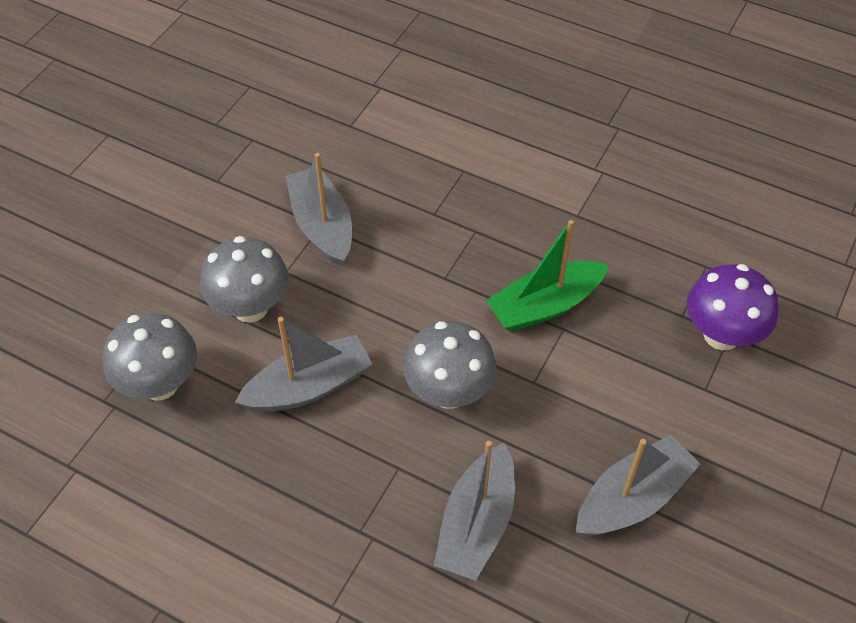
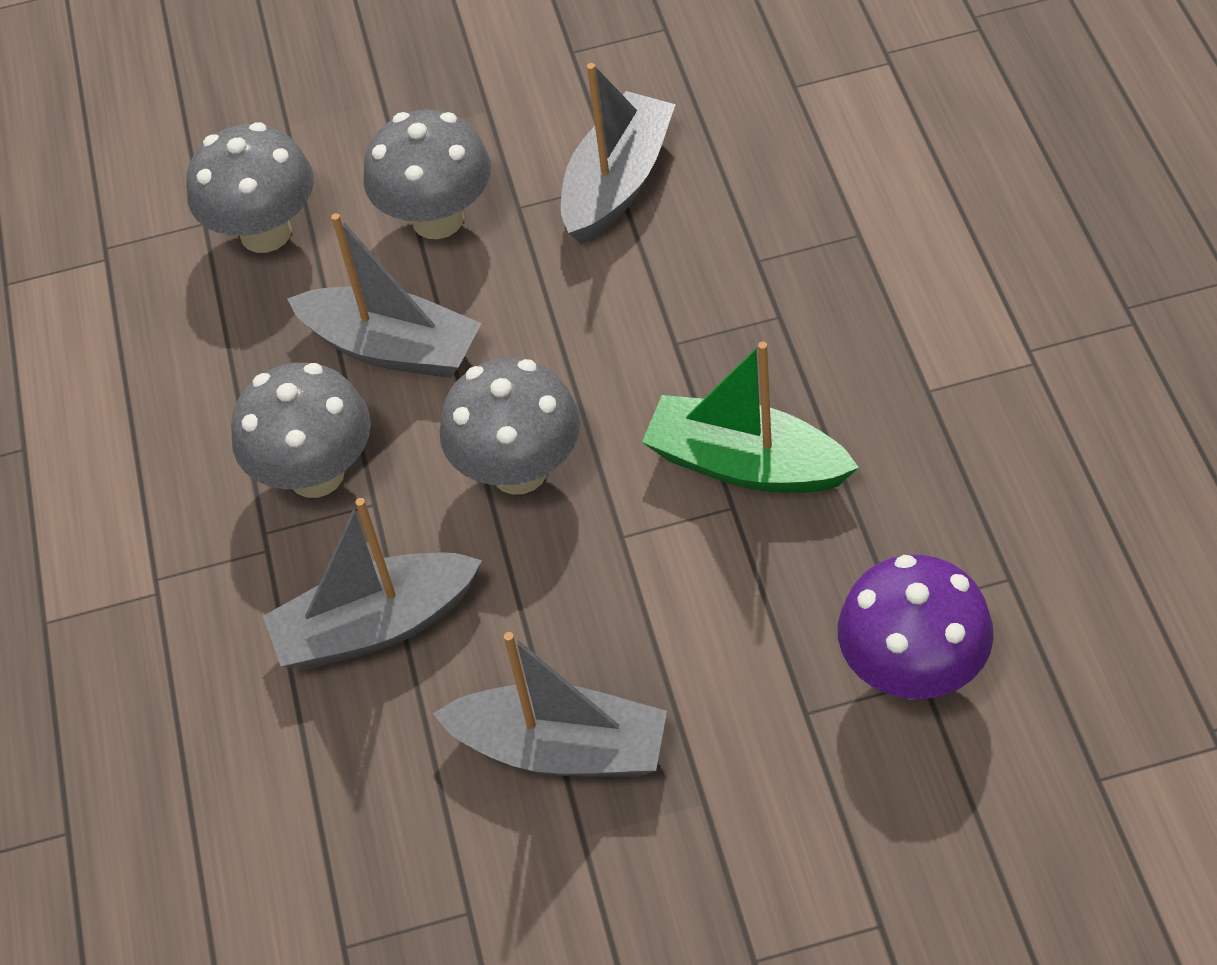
camera: 55 degrees right, 0 degrees up
(350, 479) = (316, 474): none -> grey mushroom

